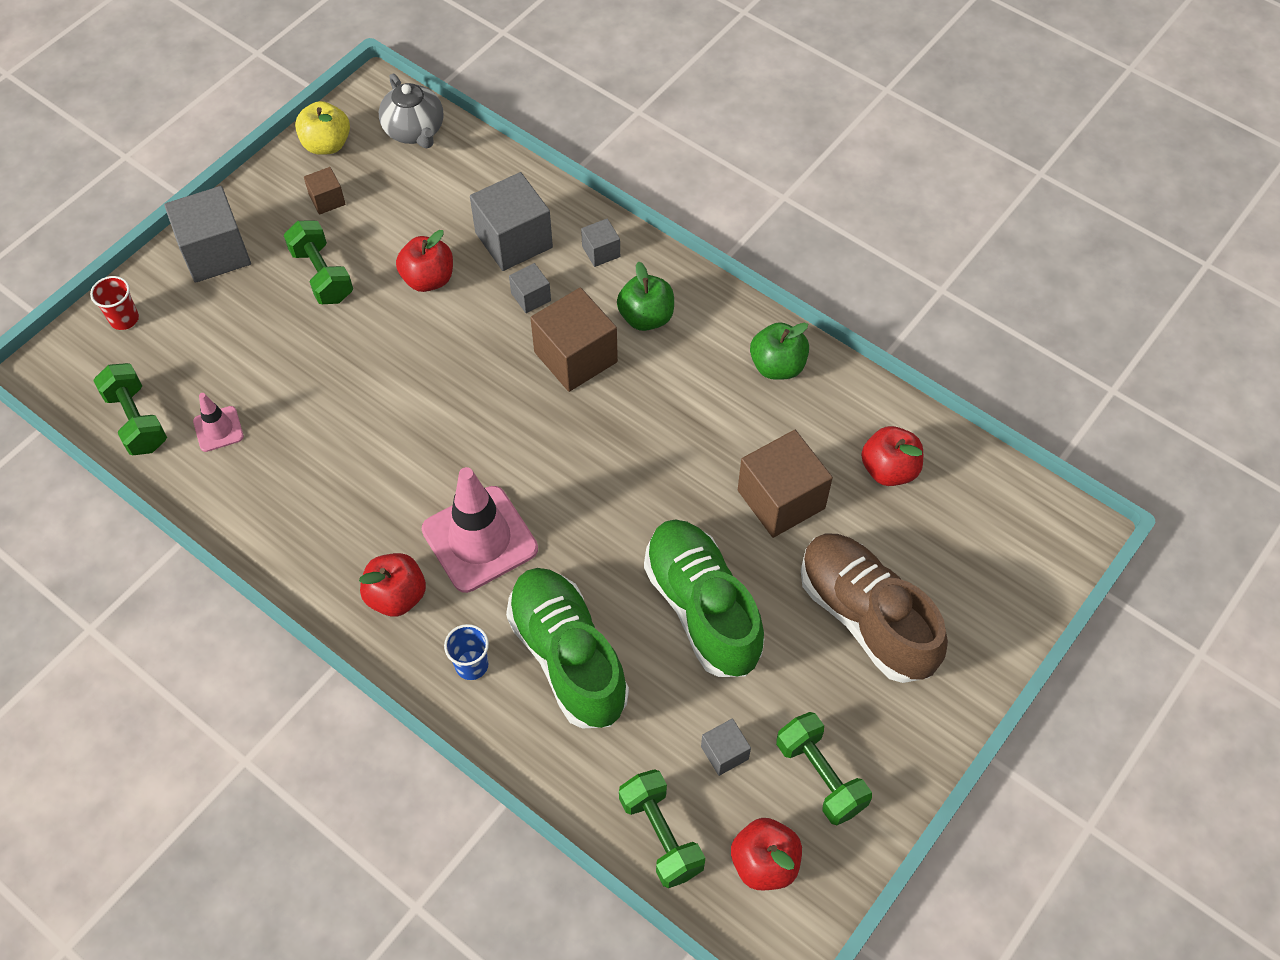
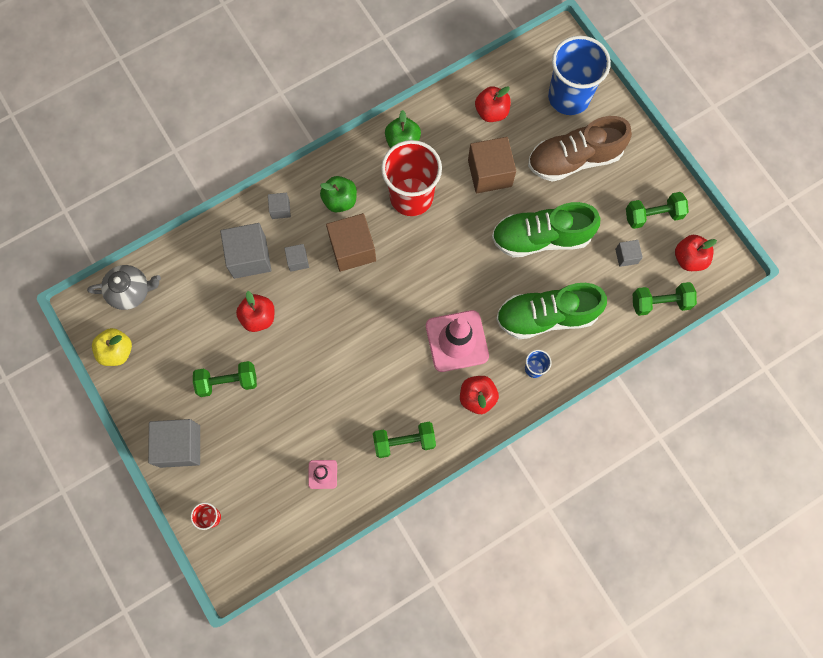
camera: 70 degrees left, 15 degrees up
(137, 420) = (296, 524): green dumbbell -> green dumbbell (404, 441)
(327, 200) = (166, 363): brown cube -> none
(692, 405) = (411, 196): none -> red cup
(975, 575) = (569, 97): none -> blue cup

